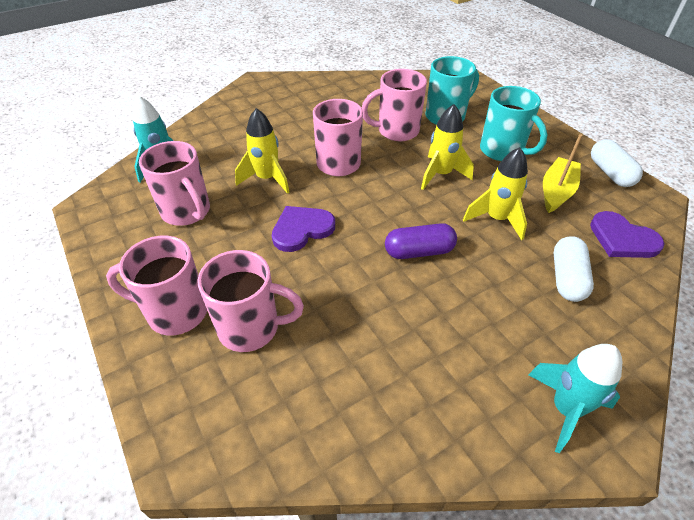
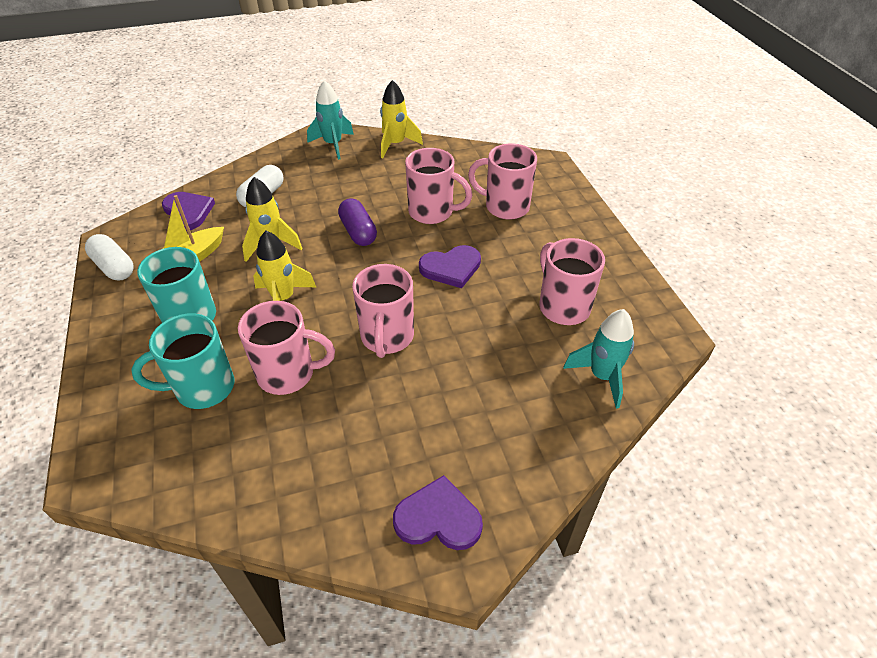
camera: 165 degrees left, 0 degrees up
(175, 312) = (561, 225): pink mug -> pink mug (432, 212)
(267, 179) = (475, 331): yellow rocket -> yellow rocket (396, 144)
(271, 91) = (438, 518): none -> purple heart
(419, 251) = (358, 232): purple capsule -> purple capsule turned 60 degrees clockwise
(610, 173) = (114, 267): white capsule -> white capsule turned 45 degrees counterclockwise

